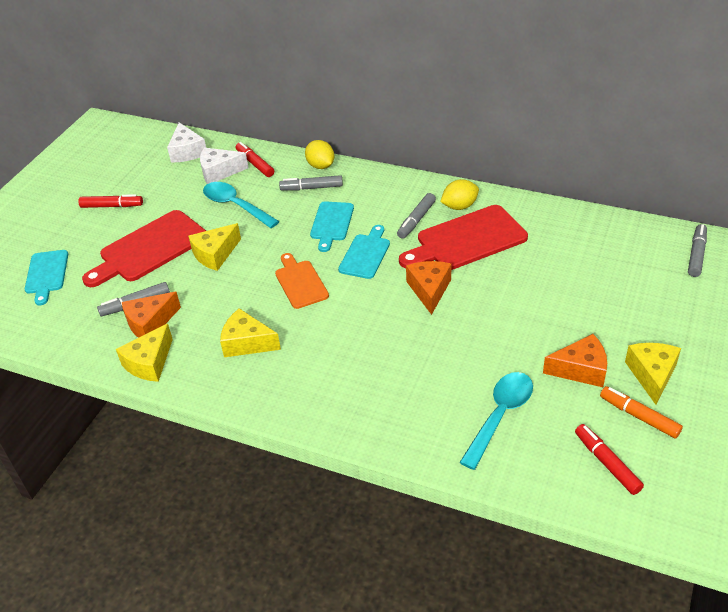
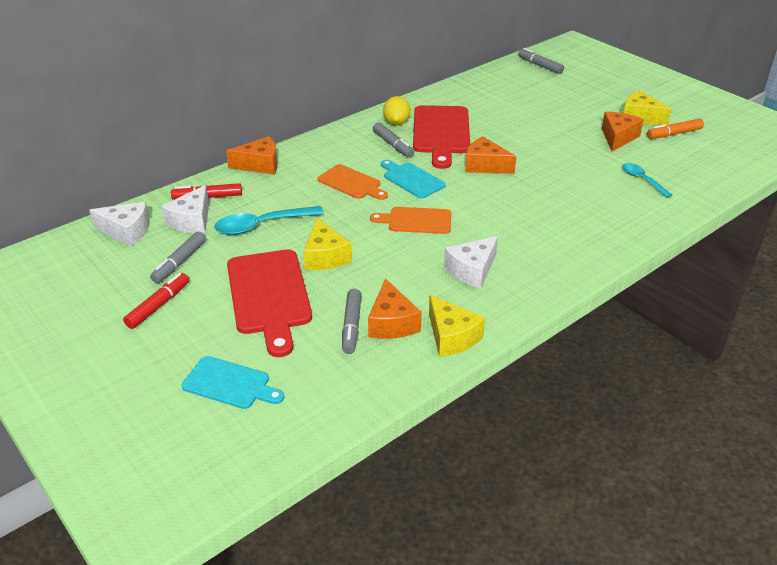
camera: 65 degrees left, 5 degrees down
(247, 343) = (472, 270): yellow cheese -> white cheese
(312, 188) = (287, 178): grey marker -> grey marker (180, 262)
(320, 166) = (260, 165): yellow lemon -> orange cheese
(331, 223) = (351, 183): turquoise cutting board -> orange cutting board
(500, 415) = (642, 180): turquoise spoon -> turquoise spoon, size x0.63
(607, 463) = (708, 158): red marker -> none

